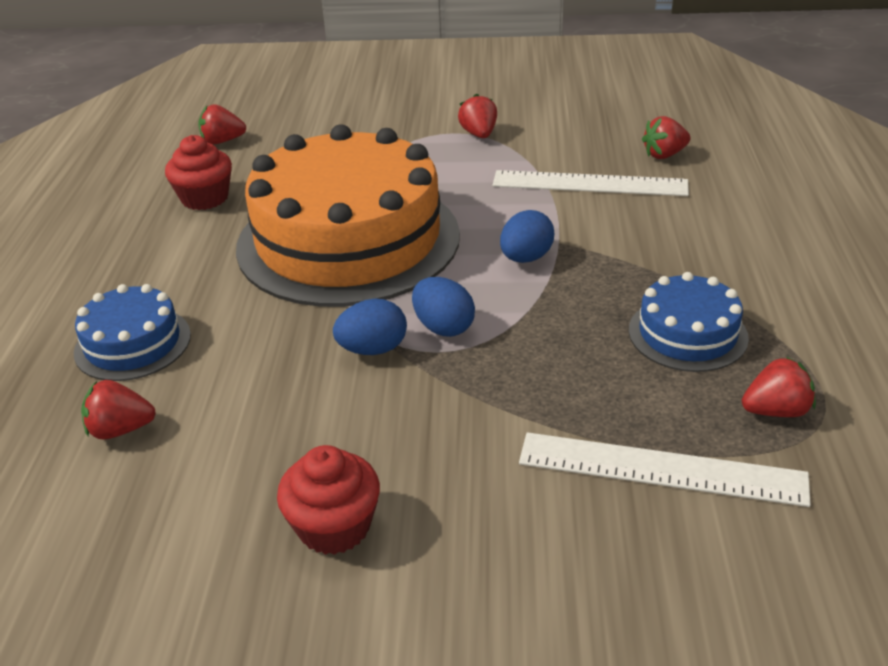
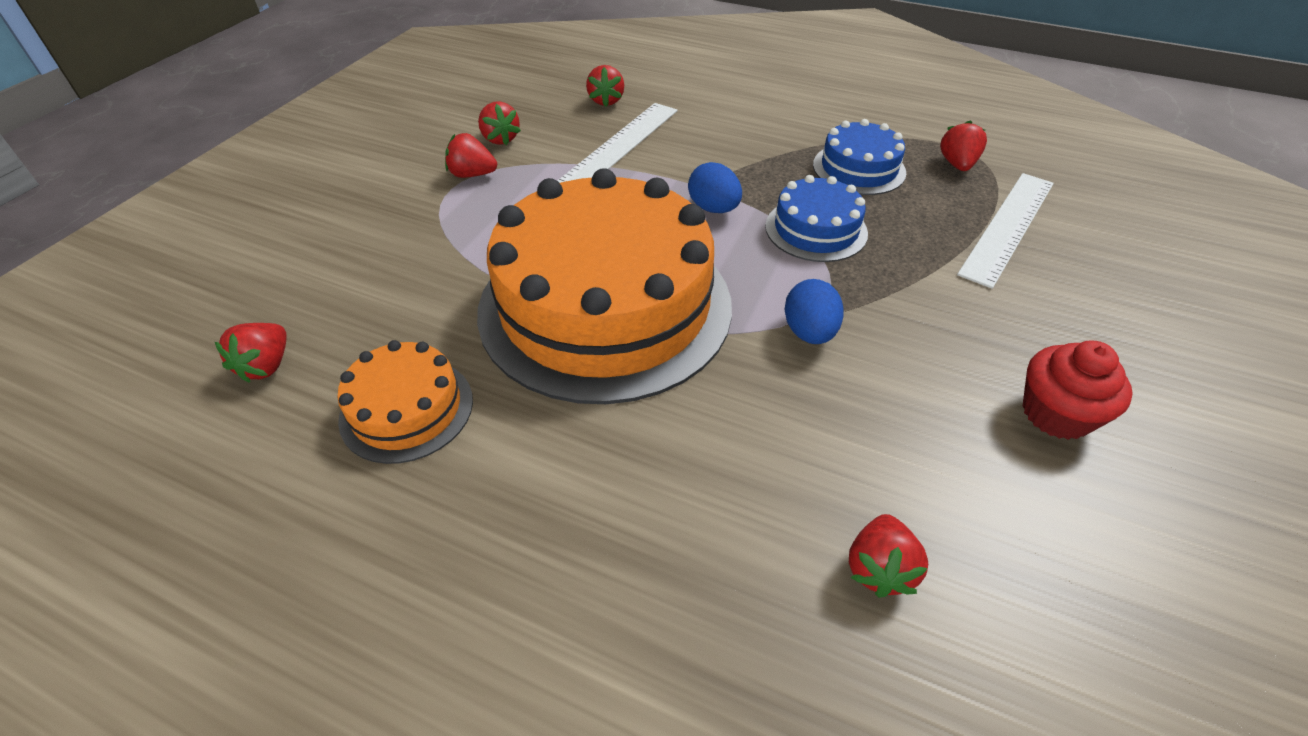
camera: 70 degrees left, 10 degrees up
(133, 343) = (708, 535): blue cake -> blue cake (816, 229)
(205, 198) = (407, 409): red cupcake -> orange cake
(443, 327) = (794, 281): blue egg -> none
(543, 128) = (500, 139): none -> red strawberry

